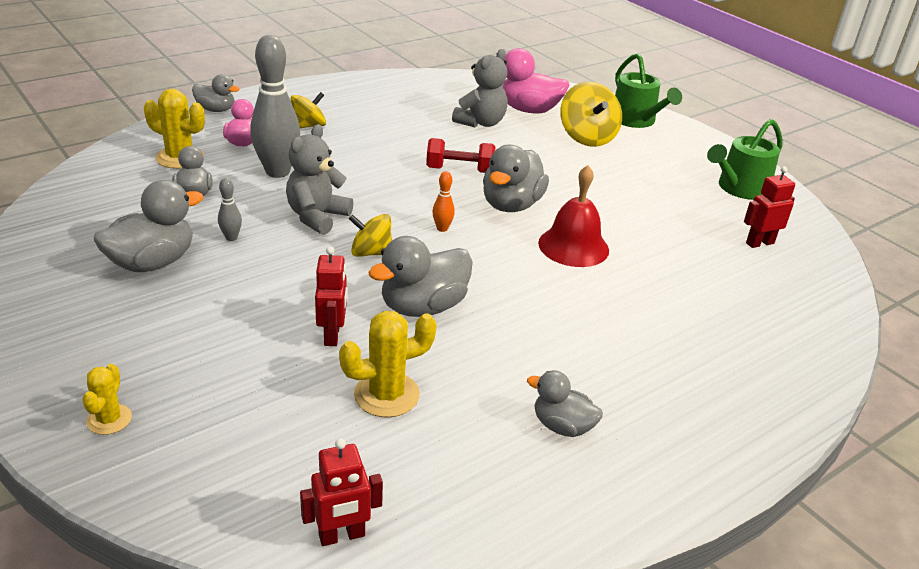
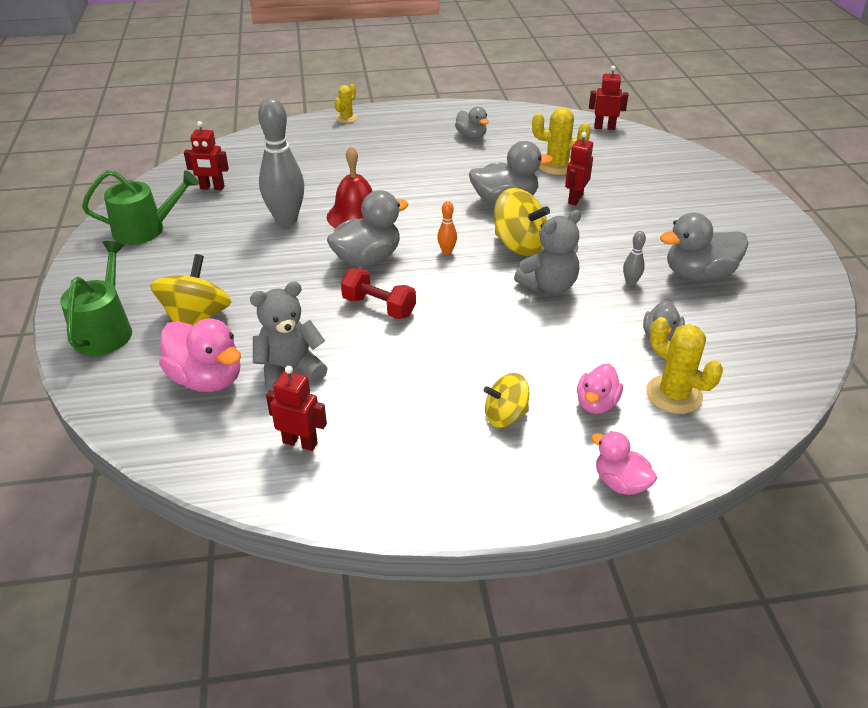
camera: 150 degrees left, 5 degrees up
(109, 419) = (718, 187): yellow cactus -> yellow cactus (346, 118)
(216, 110) = (620, 483): grey duck -> pink duck
(277, 172) = (568, 348): grey bowling pin -> grey bowling pin (286, 220)
(371, 252) = (519, 245): yellow spinning top -> yellow spinning top, size x1.55
(433, 95) = (300, 442): none -> red robot

